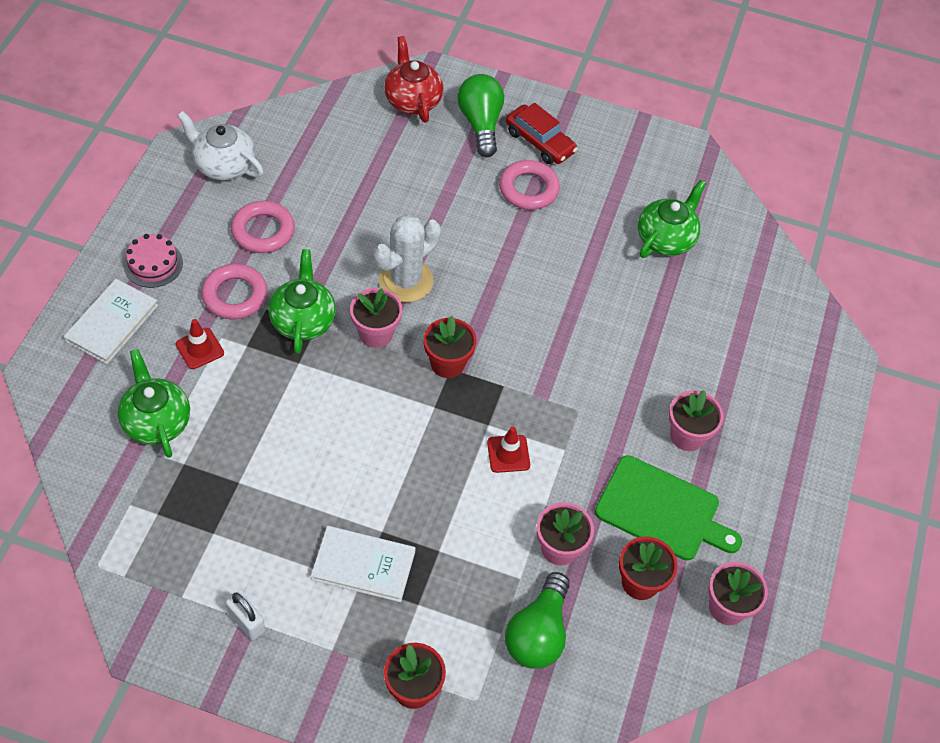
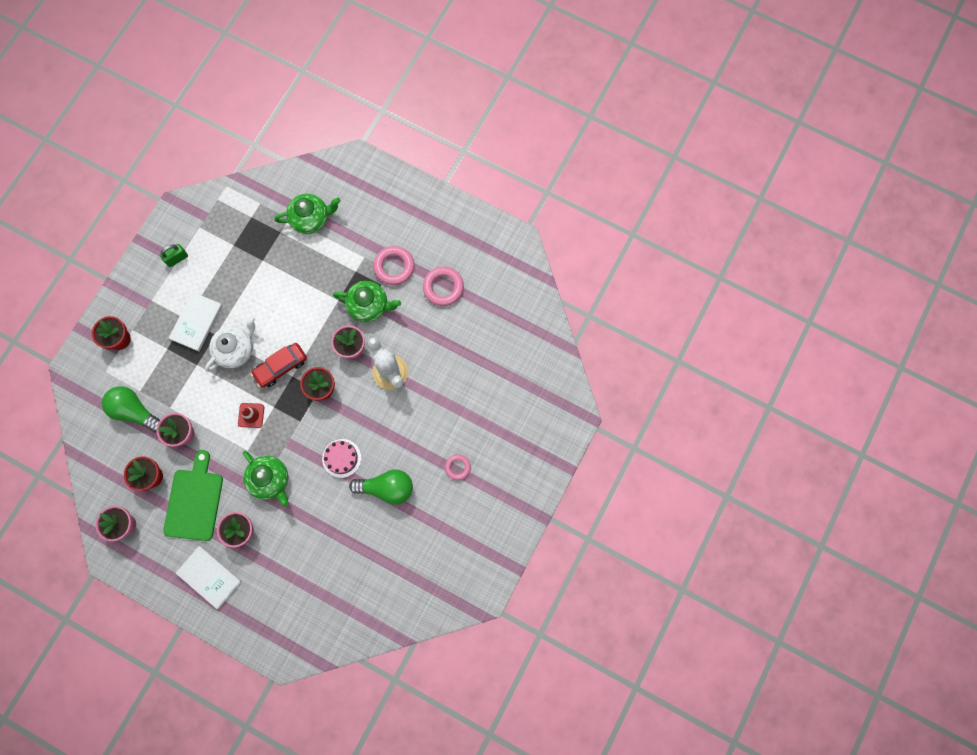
camera: 105 degrees right, 20 degrees up
(112, 323) = (384, 196): white book -> white book (209, 577)
(153, 264) = (426, 221): pink cake -> pink cake (341, 458)
(199, 348) = (357, 244): red traffic cone -> none
(224, 165) = (502, 267): white teapot -> white teapot (236, 349)
(246, 622) = (177, 258): white padlock -> green padlock
(412, 100) = (550, 399): red teapot -> none
(480, 124) = (523, 444): green light bulb -> green light bulb (387, 488)
(528, 189) = (457, 467): pink ring -> pink ring, size x0.60
(539, 142) = (501, 484): red car -> red car (281, 367)
(662, 510) = (194, 501): green cutting board -> green cutting board turned 150 degrees clockwise
(666, 238) = (400, 557): green teapot -> green teapot (270, 480)

